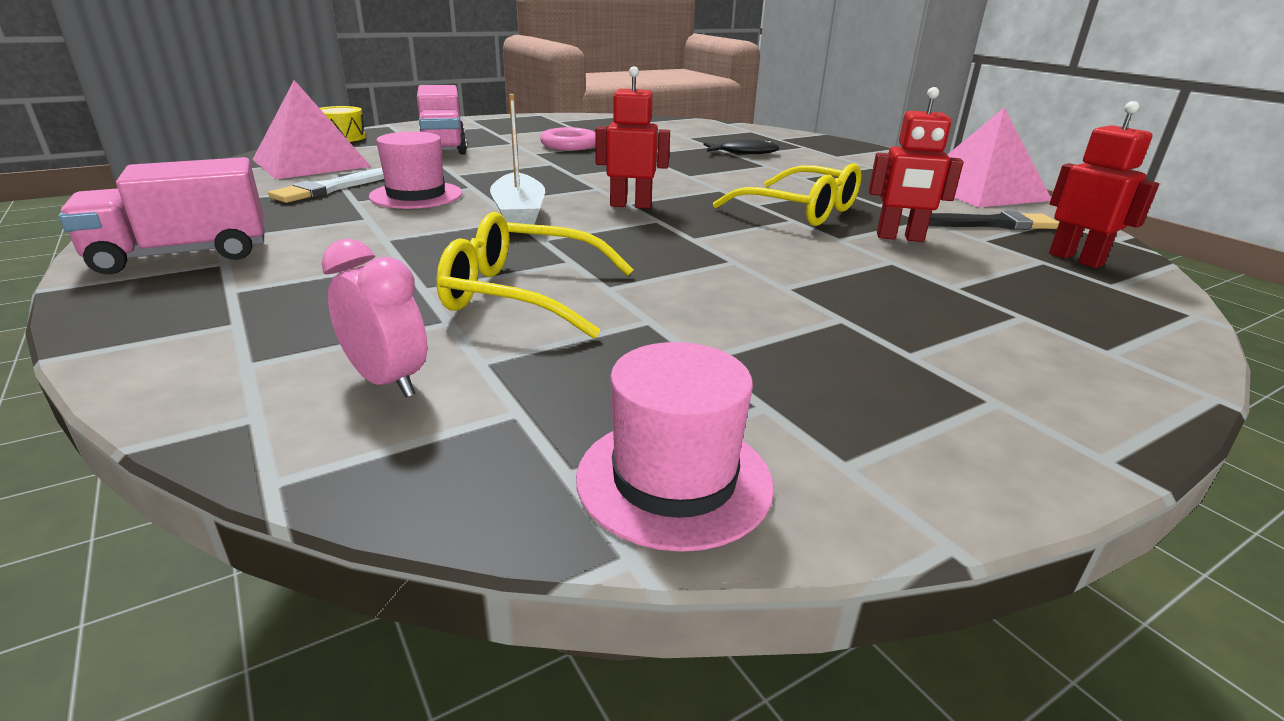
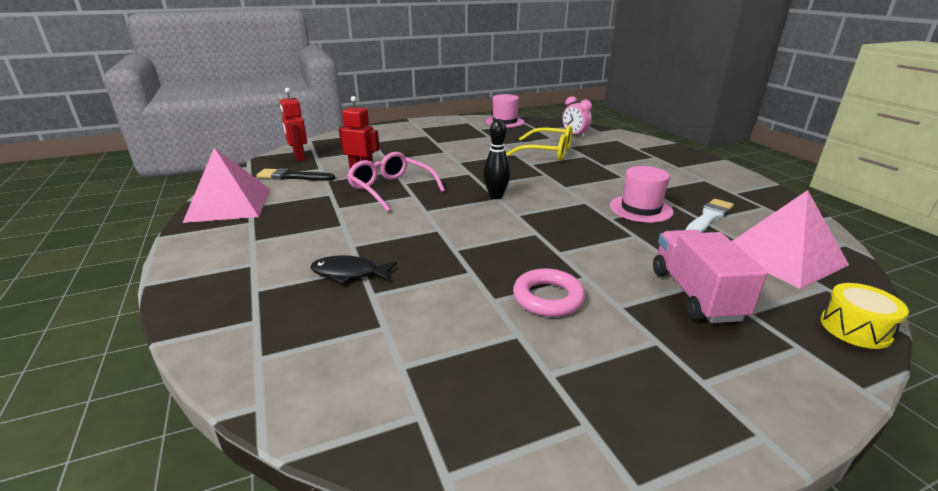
camera: 170 degrees left, 0 degrees up
(183, 255) = (702, 171): pink truck -> none
(519, 214) = (564, 190): white boat -> none
(630, 205) = (496, 196): red robot -> black bowling pin
(800, 210) = (391, 189): yellow glasses -> pink glasses

